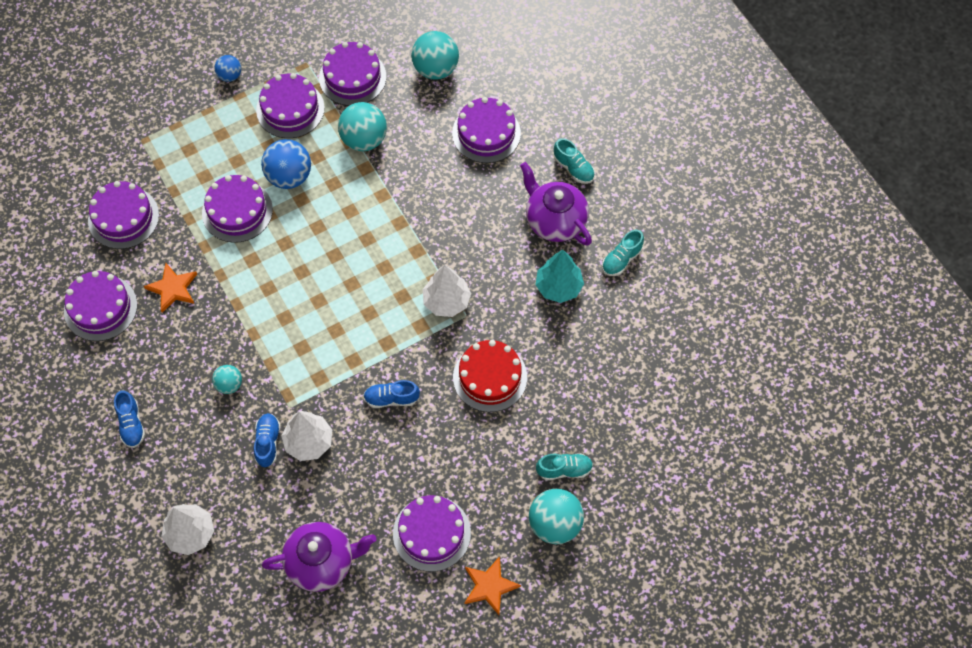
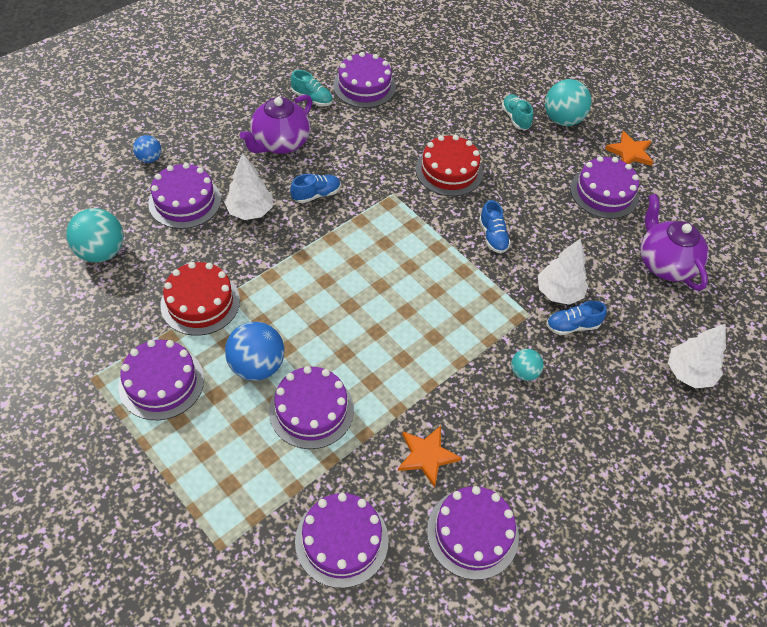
camera: 105 degrees left, 10 degrees down
(131, 424) = (601, 458): blue shoe -> blue shoe (316, 195)
(230, 75) = (111, 461): blue ball -> blue ball (149, 158)
(352, 77) = (113, 327): purple cake -> purple cake (364, 86)
(364, 139) = (200, 302): turquoise ball -> red cake
(446, 301) = (381, 209): white tree -> white tree (250, 211)
(558, 287) = (348, 135): turquoise tree -> none
(573, 168) = (220, 135): turquoise shoe -> none

